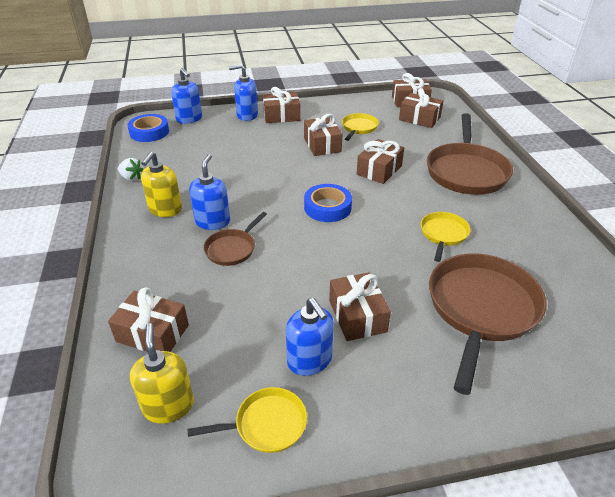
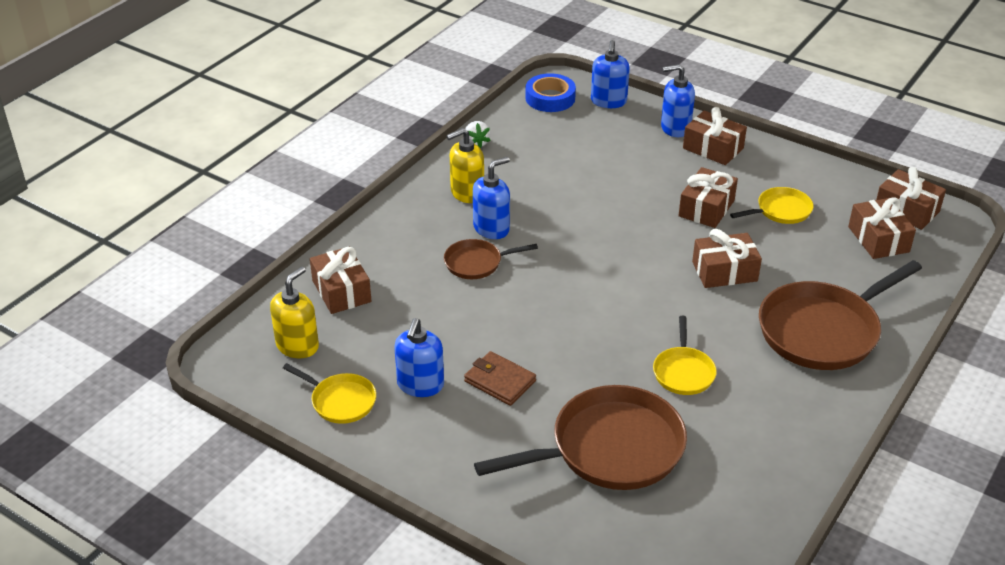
camera: 45 degrees right, 0 degrees up
(247, 115) = (675, 128): blue soap dispenser -> blue soap dispenser turned 45 degrees counterclockwise
(327, 207) = (611, 277): blue tape -> none
(357, 316) = (500, 381): brown gift -> brown wallet
(443, 234) = (683, 372): yellow pan -> yellow pan turned 120 degrees clockwise

